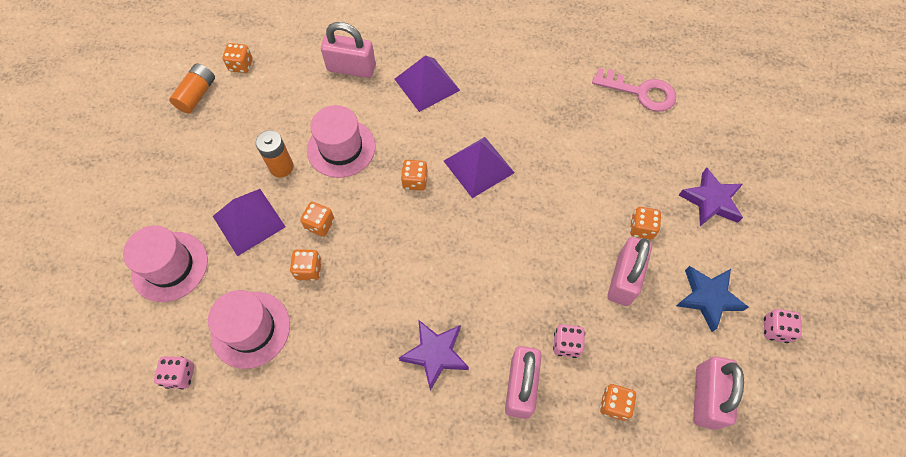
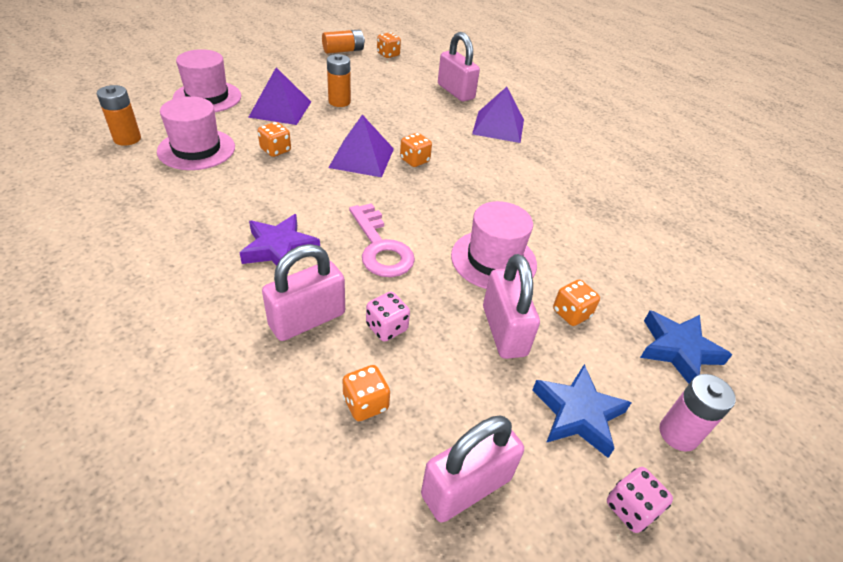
camera: 40 degrees right, 20 degrees down
(180, 375) = (127, 139): pink dice -> orange battery
(320, 224) = (318, 137): orange dice -> none
(341, 148) = (390, 117): pink hat -> pink hat (493, 260)
(478, 166) = (475, 184): purple pyramid -> purple pyramid (362, 158)
(623, 279) = (504, 331): pink padlock -> pink padlock turned 75 degrees counterclockwise
(640, 92) = (690, 236): pink key -> pink key (380, 247)
(711, 201) = (678, 350): purple star -> blue star
(756, 261) = (678, 434): none -> pink battery

